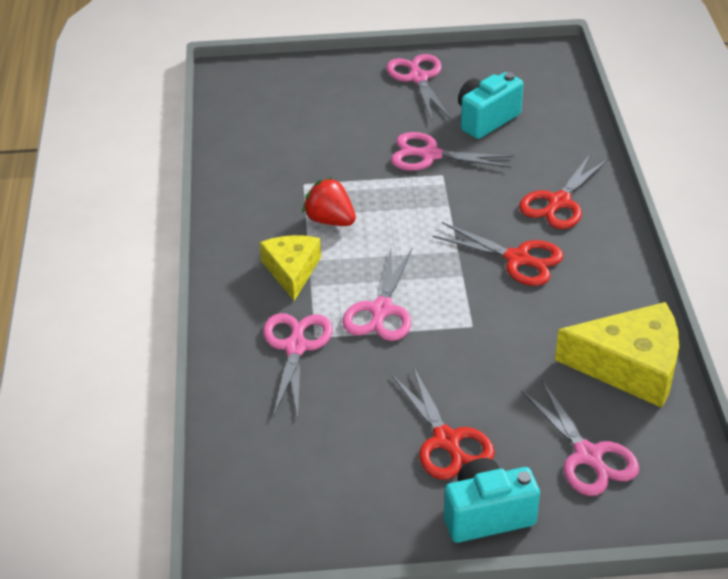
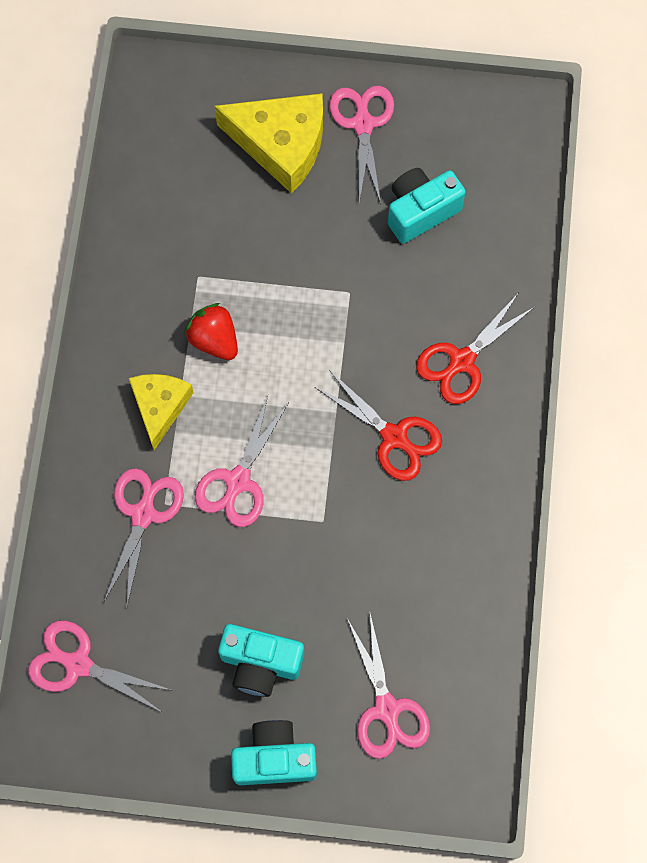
camera: 10 degrees right, 30 degrees up
(429, 155) = (343, 258): pink scissors -> pink scissors (77, 664)
(447, 441) = (260, 663): red scissors -> turquoise camera
(630, 366) = (462, 607): yellow cheese -> yellow cheese (281, 145)

